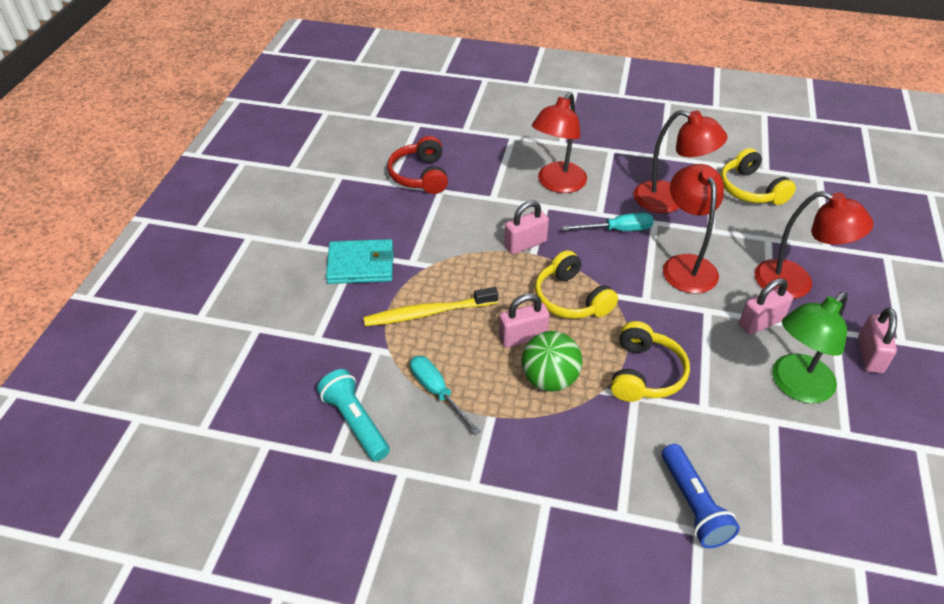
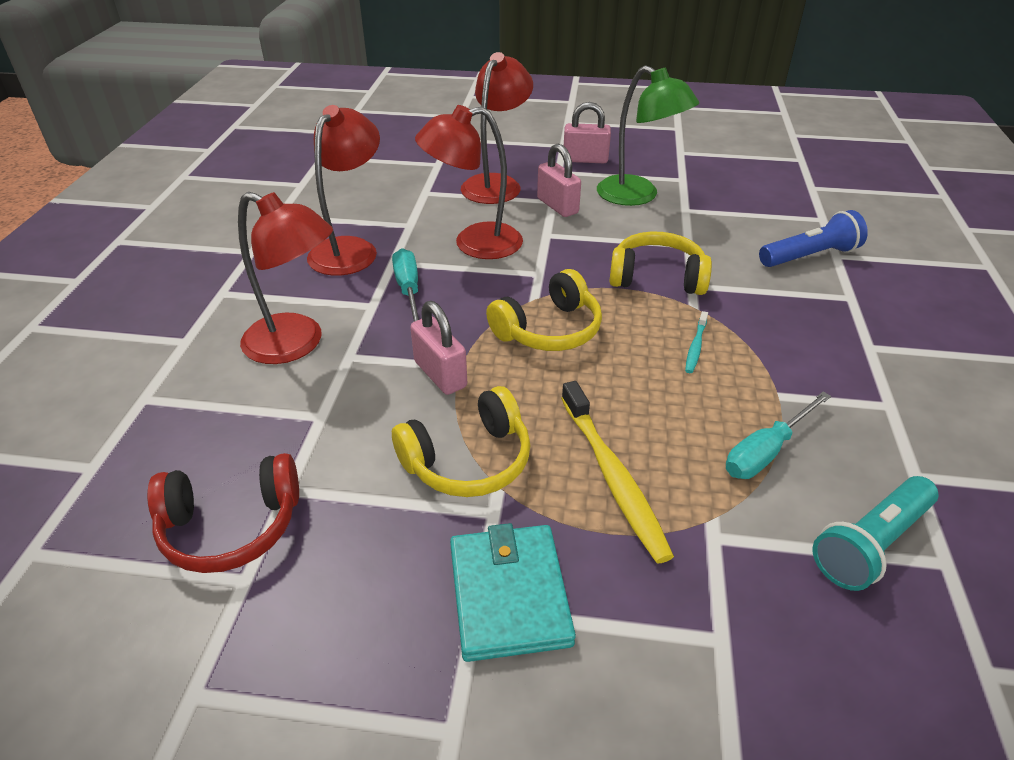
camera: 95 degrees left, 5 degrees down
(523, 337) = (631, 371): pink padlock -> none
(549, 379) = (695, 346): green ball -> turquoise toothbrush
(750, 189) = (336, 195): yellow headphones -> yellow headphones (468, 460)

